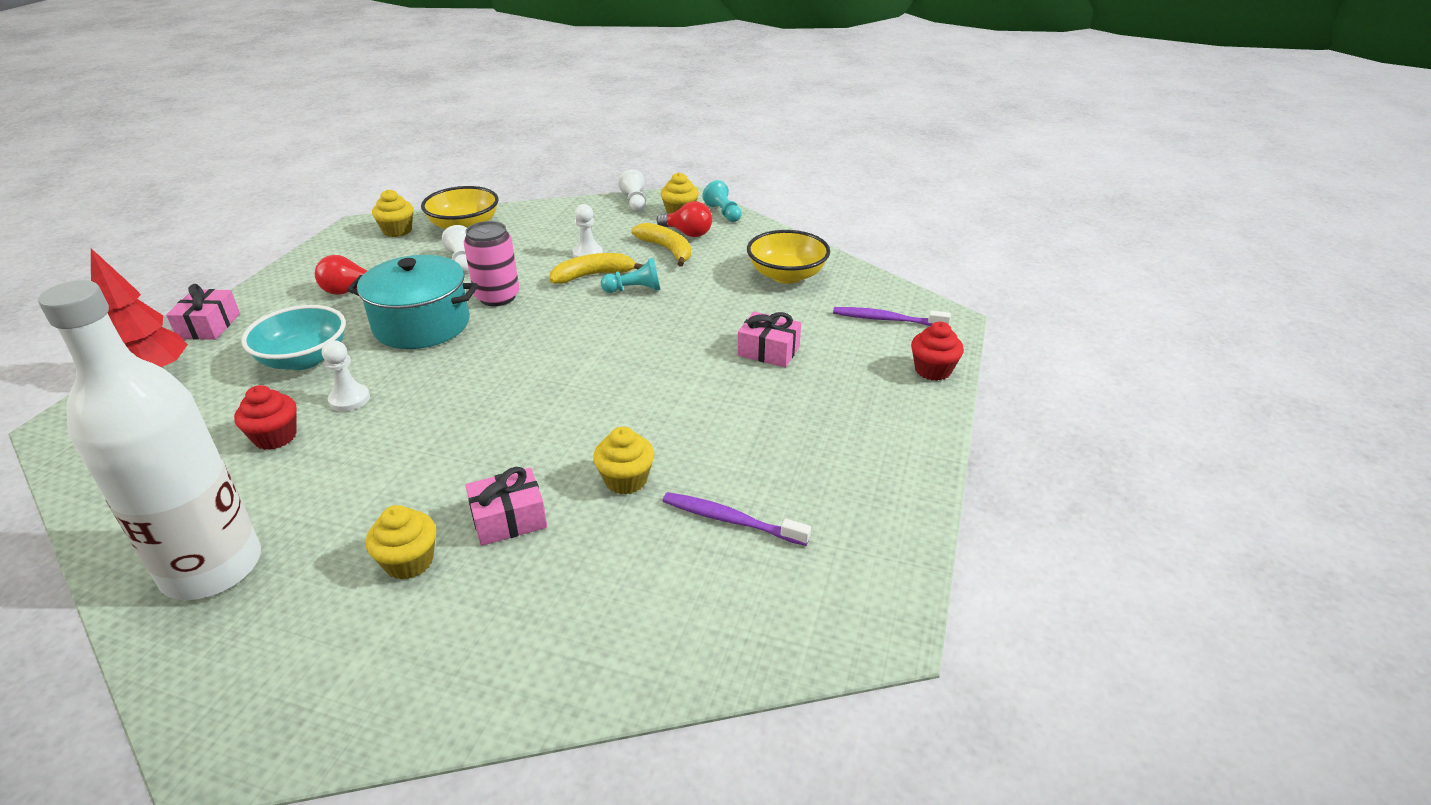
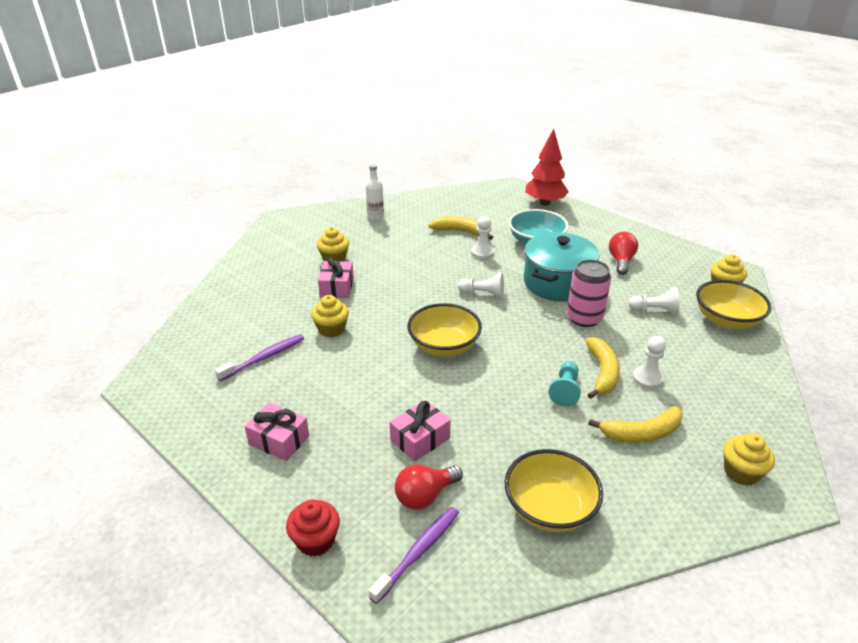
camera: 115 degrees right, 0 degrees up
(209, 326) = (593, 216): pink gift -> pink gift (279, 440)
(212, 568) = (375, 217): white bottle -> white bottle, size x0.40
(275, 437) = (461, 232): red cupcake -> yellow banana
(606, 375) = (444, 346): none -> yellow bowl
(634, 202) = (779, 442): white pawn -> white pawn (483, 294)
(687, 233) = (680, 461): red light bulb -> red light bulb (425, 496)
(723, 213) = (735, 513): turquoise pawn -> none

